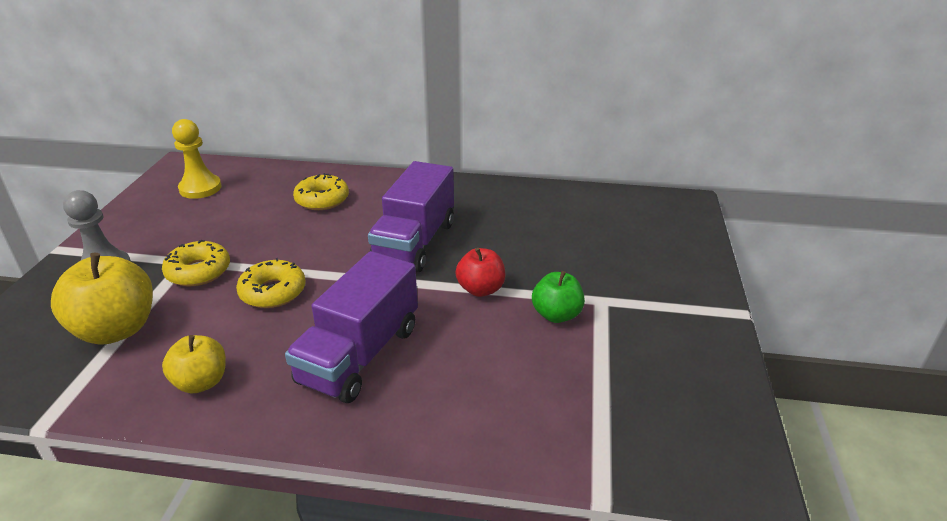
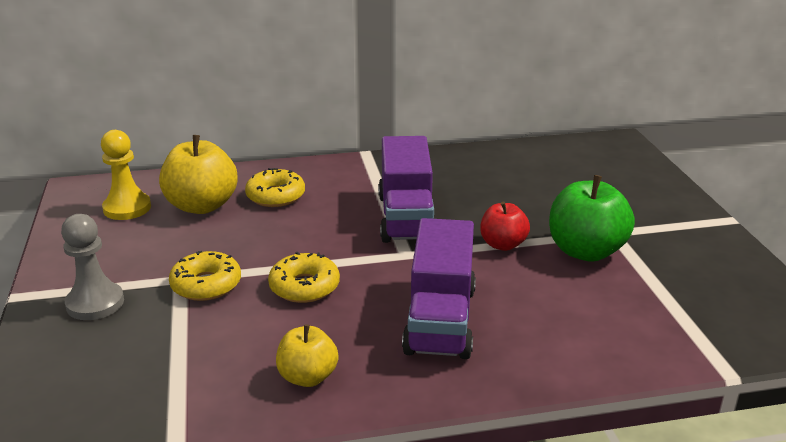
camera: 20 degrees left, 5 degrees down
(116, 330) = (169, 354): yellow apple -> yellow apple (202, 206)
(556, 315) = (585, 251): green apple -> green apple, size x1.66

